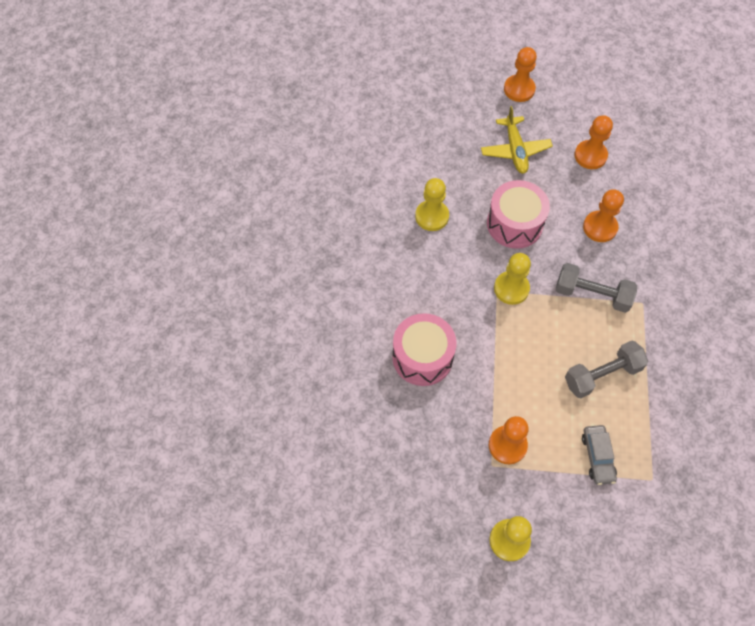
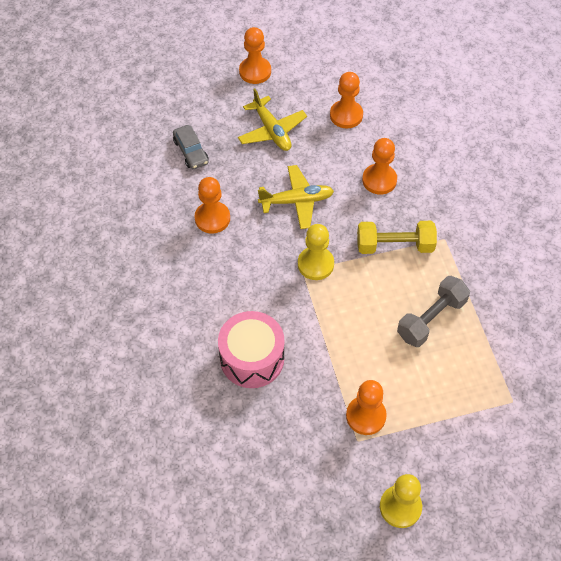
camera: 20 degrees left, 5 degrees down
(432, 216) = (212, 218): yellow pawn -> orange pawn
(514, 224) = (296, 201): pink drum -> yellow plane
(592, 294) = (394, 245): grey dumbbell -> yellow dumbbell
(597, 457) = (455, 397): grey car -> grey car (191, 151)

